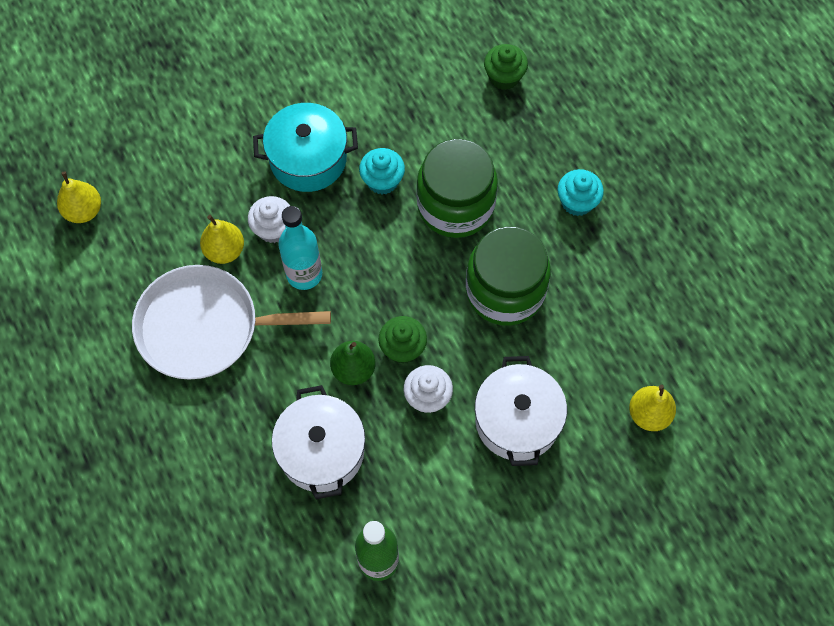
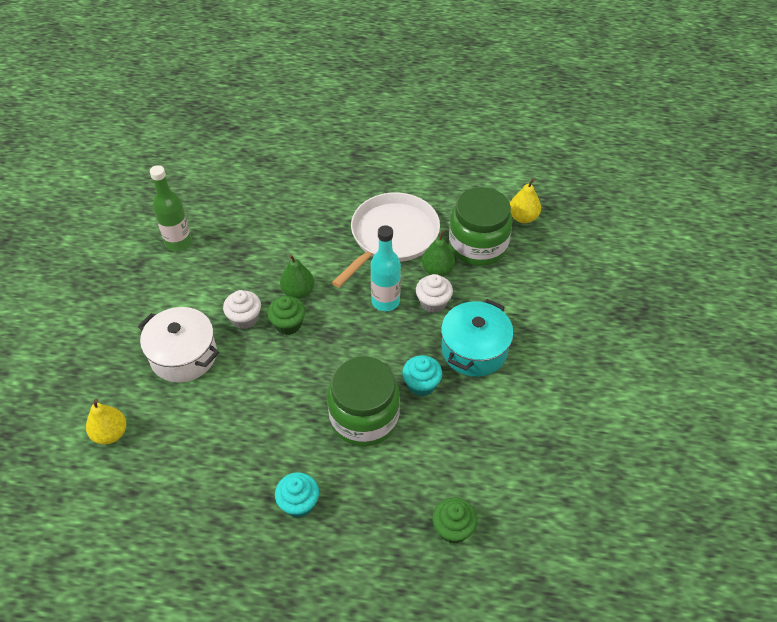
camera: 125 degrees right, 15 degrees down
(225, 250) = (437, 270): yellow pear -> green pear
(321, 451) = (263, 250): white pot -> none
(505, 291) = (273, 406): green jar -> green jar (478, 245)

